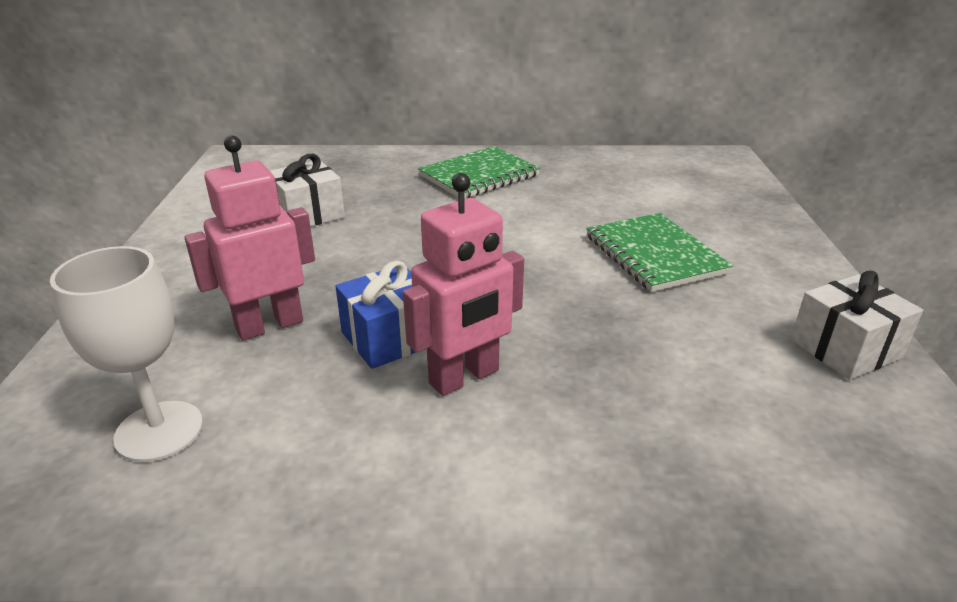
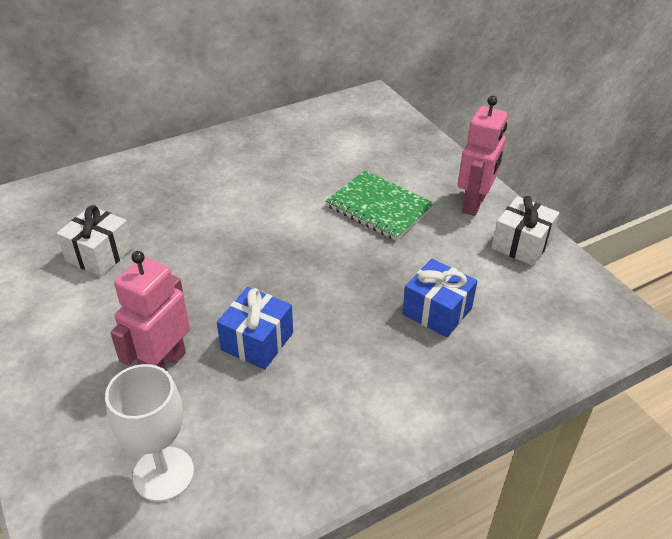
camera: 30 degrees left, 10 degrees up
(464, 377) = (327, 351): pink robot -> pink robot (474, 204)
(479, 175) = (206, 170): green notebook -> none
(652, 385) = (437, 311): none -> blue gift

